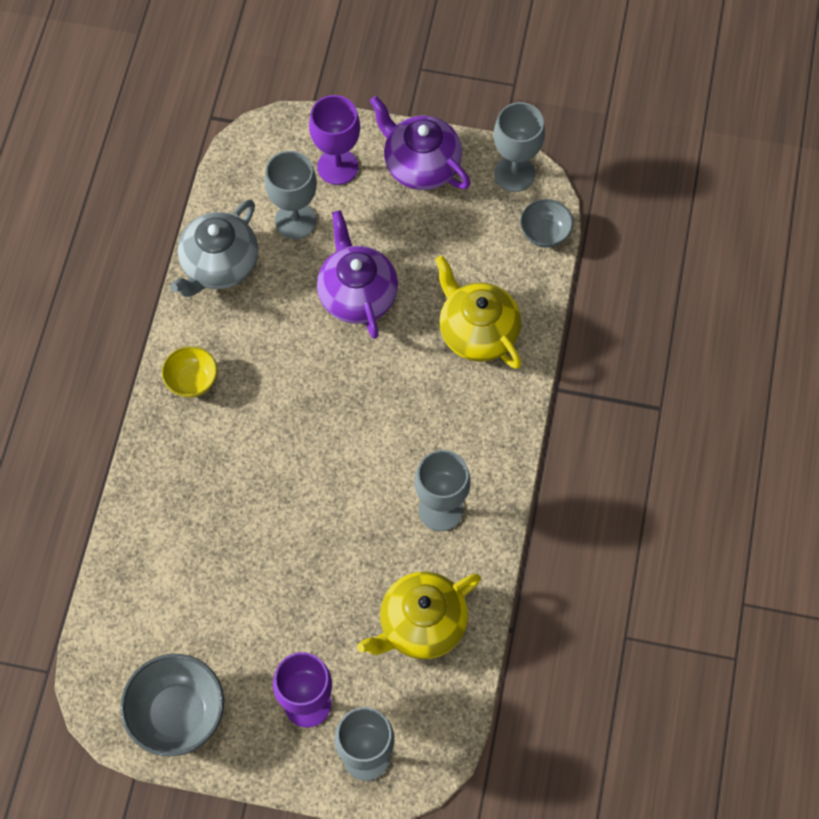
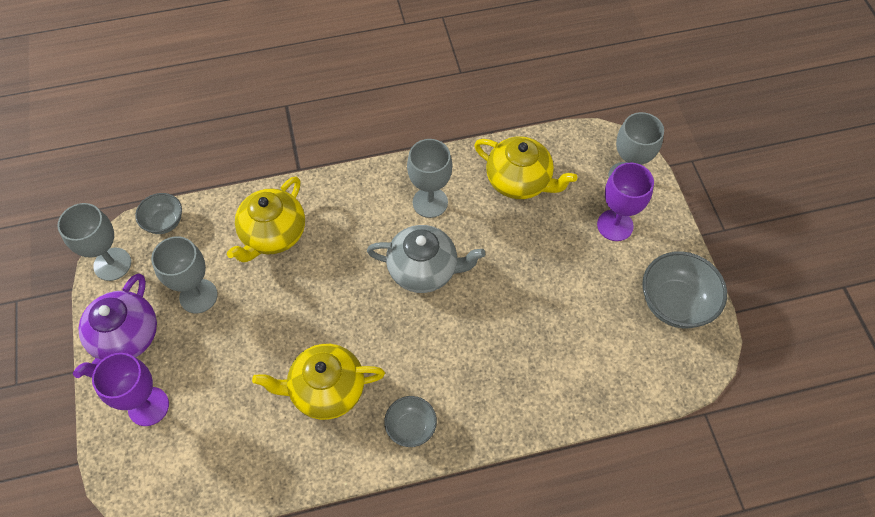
camera: 115 degrees left, 5 degrees down
(192, 381) = (411, 427): yellow bowl -> grey bowl
(219, 265) = (289, 461): grey teapot -> grey teapot (424, 270)
(271, 320) = (326, 390): none -> yellow teapot
(295, 221) = (218, 416): grey goblet -> grey goblet (198, 296)
(357, 295) = (274, 333): purple teapot -> none

